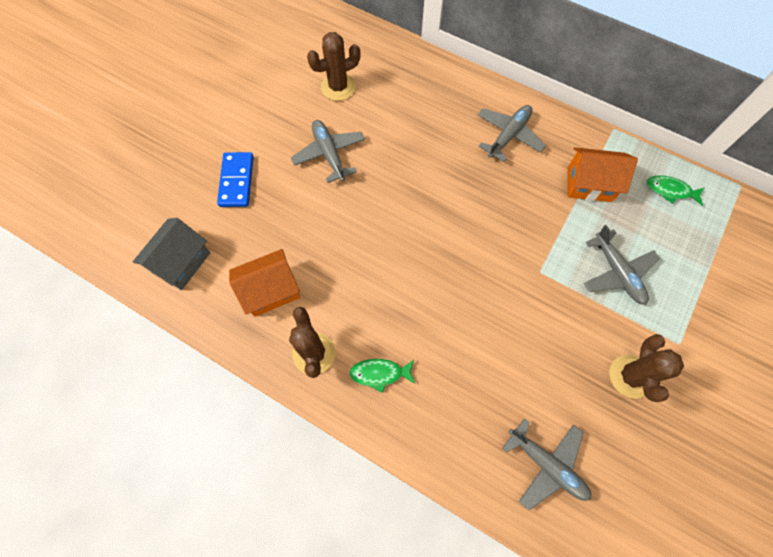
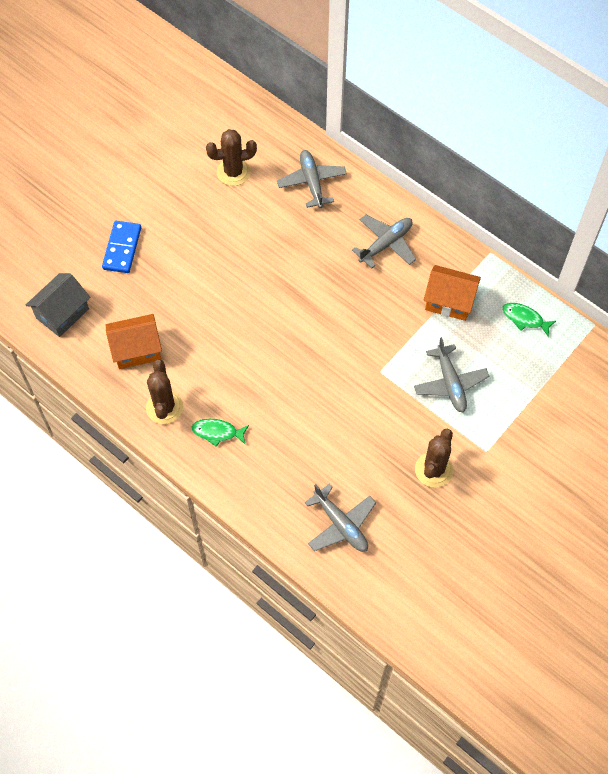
camera: 10 degrees right, 5 degrees down
(329, 154) = (212, 236): grey plane -> grey plane (312, 182)

